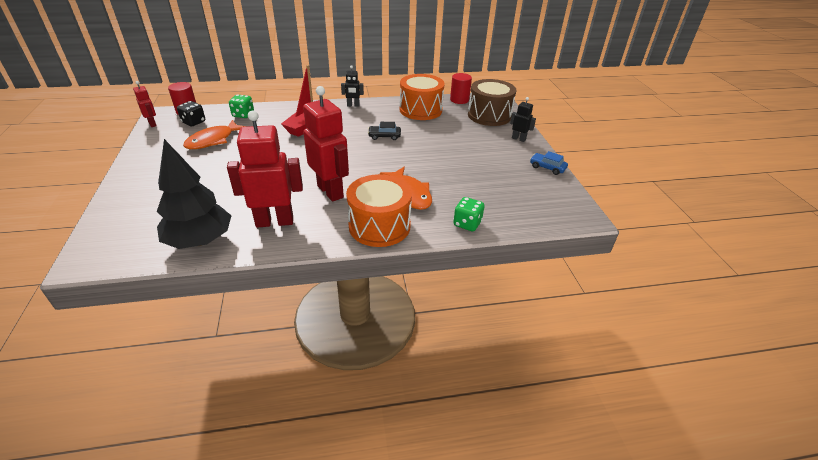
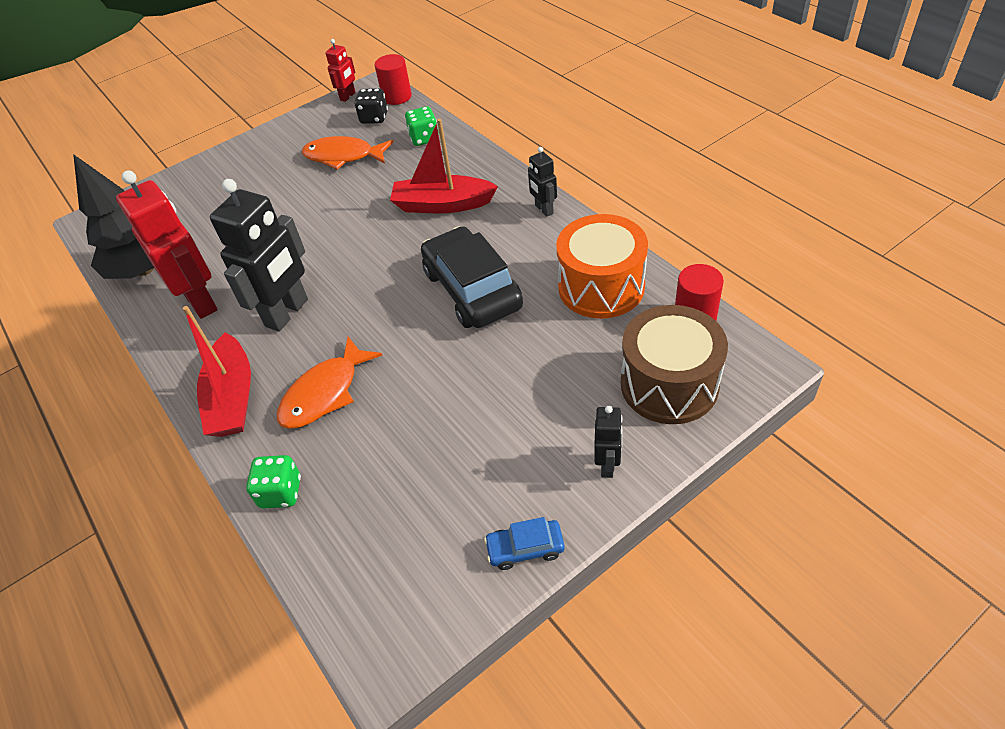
camera: 70 degrees right, 10 degrees up
(330, 191) = (287, 313): red robot -> black robot
(379, 226) = (232, 398): orange drum -> red boat
(384, 136) = (472, 289): black car -> black car, size x2.20
(547, 167) = (525, 548): blue car -> blue car turned 105 degrees counterclockwise

